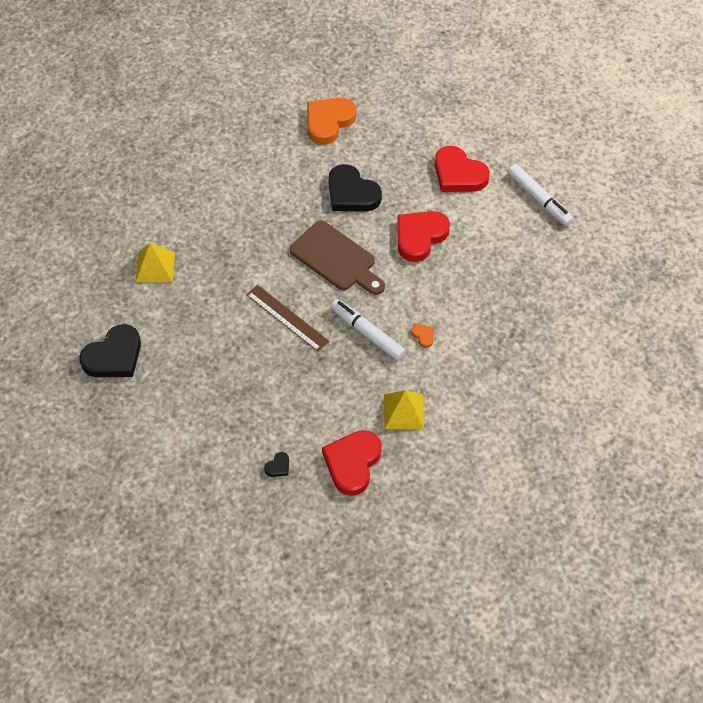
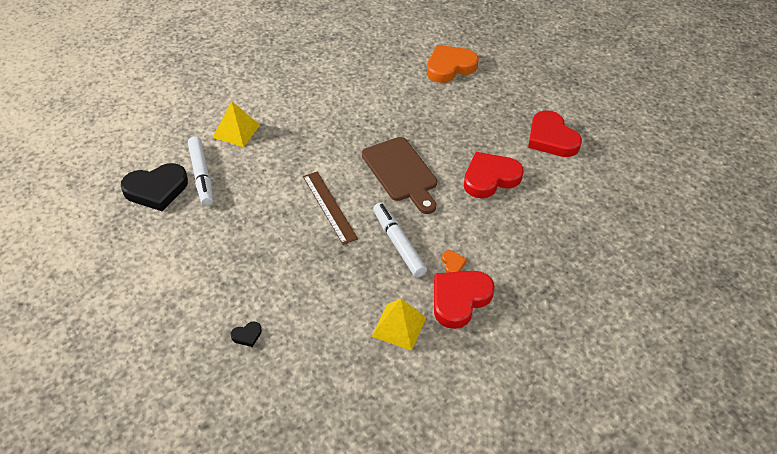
camera: 20 degrees right, 10 degrees down
(351, 193) = (442, 125): black heart -> none
(352, 463) = (322, 358): red heart -> red heart (459, 299)
(539, 199) = (623, 181): white marker -> white marker (201, 175)

